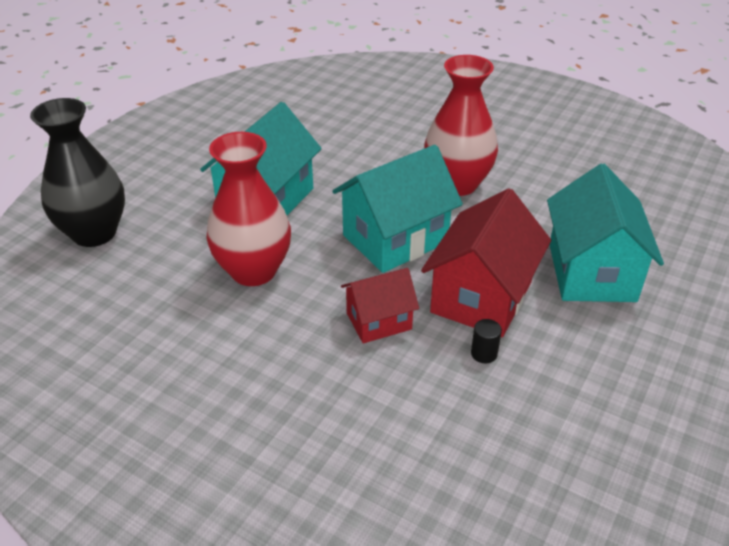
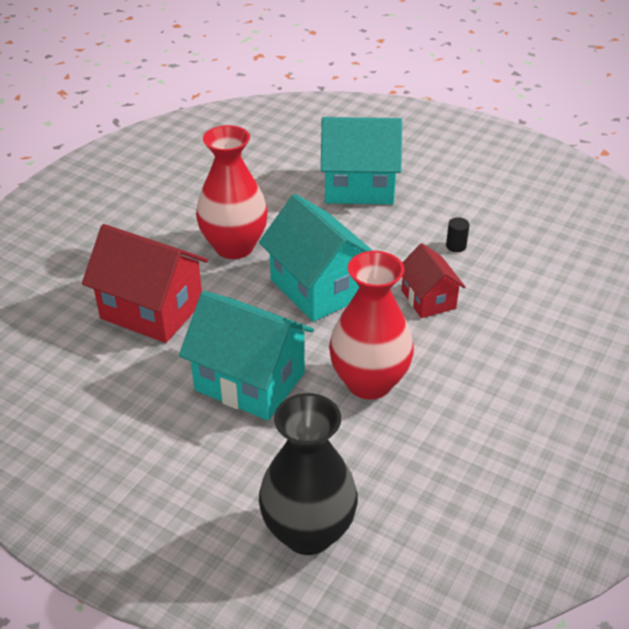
camera: 90 degrees left, 0 degrees up
(481, 297) = (393, 243): red house -> red house (152, 310)

